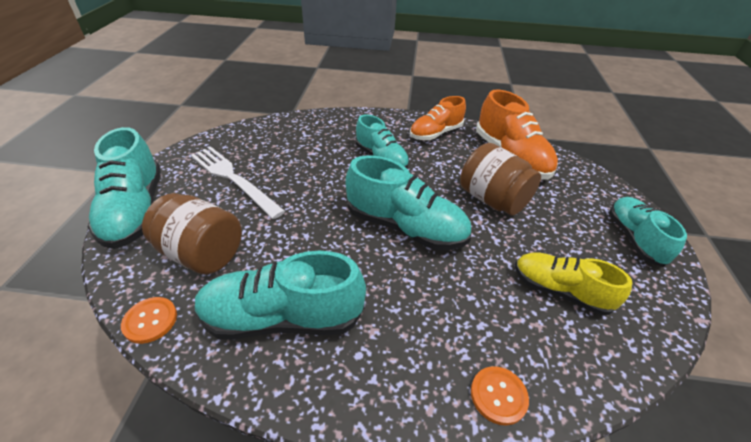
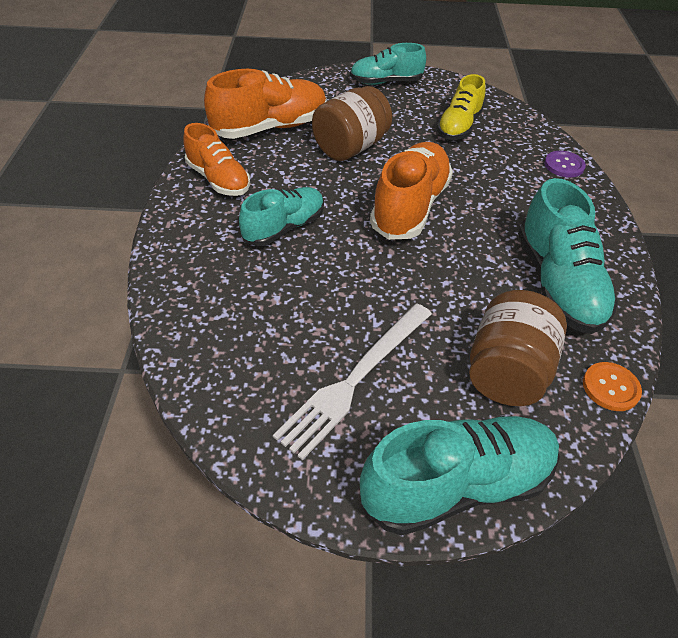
camera: 95 degrees left, 5 degrees up
(405, 227) = (410, 207): turquoise shoe -> orange shoe
(498, 395) = (564, 165): orange button -> purple button

